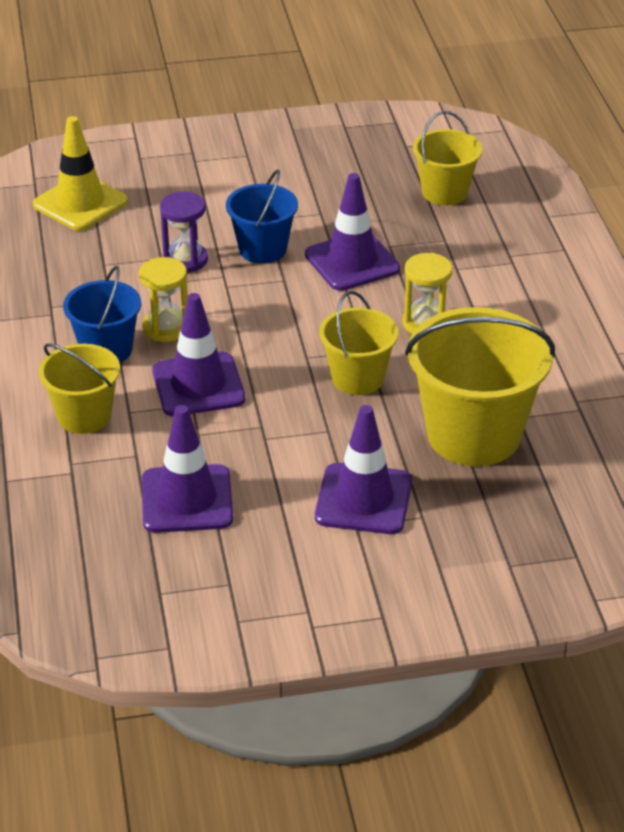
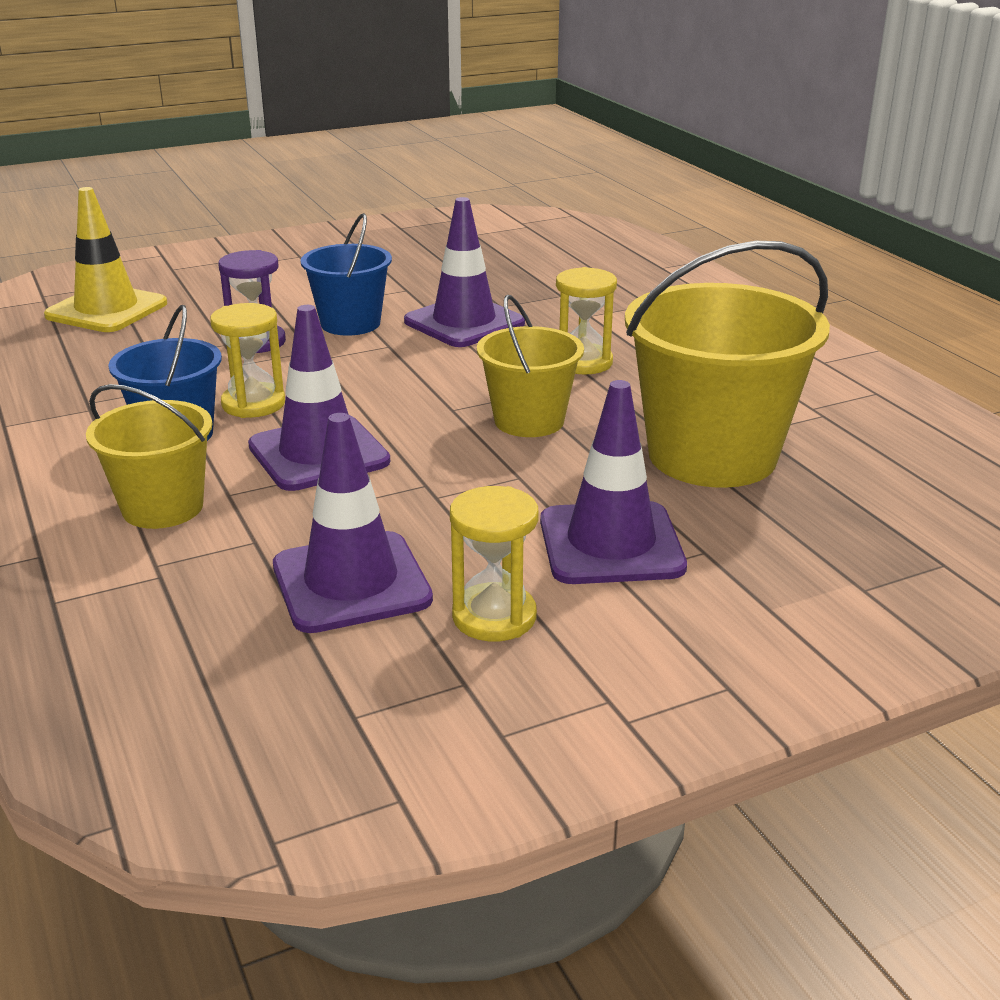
camera: 15 degrees left, 10 degrees down
(265, 541) = (494, 617): none -> yellow hourglass
(445, 192) = (538, 261): yellow bucket -> none

